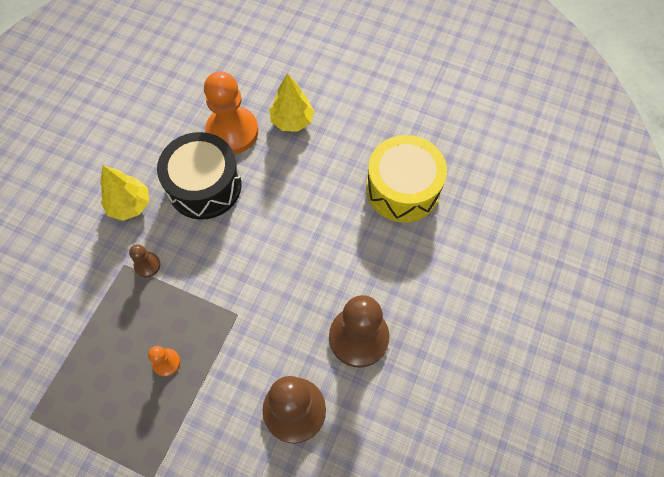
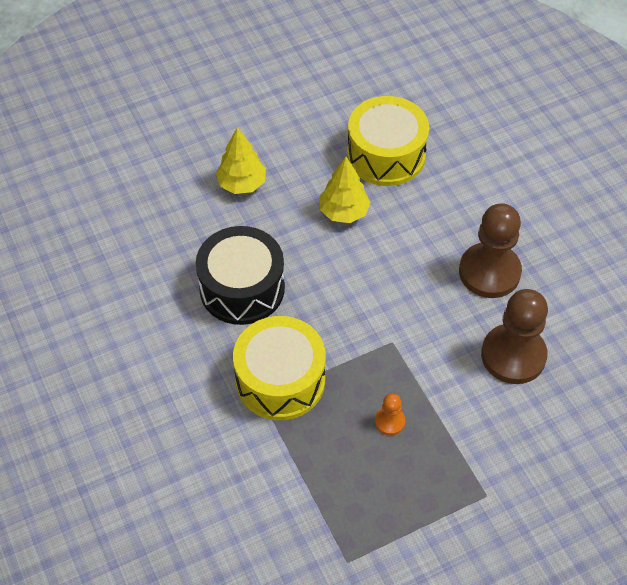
camera: 50 degrees left, 10 degrees down
(130, 205) = (203, 357): yellow tree -> yellow tree (344, 212)
(147, 265) = (280, 380): brown pawn -> yellow drum
(232, 131) = (206, 233): orange pawn -> none

